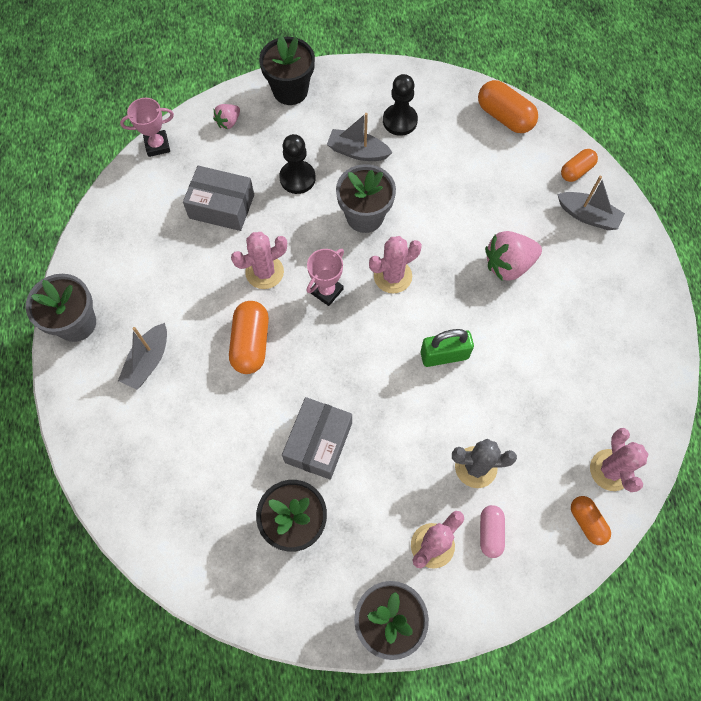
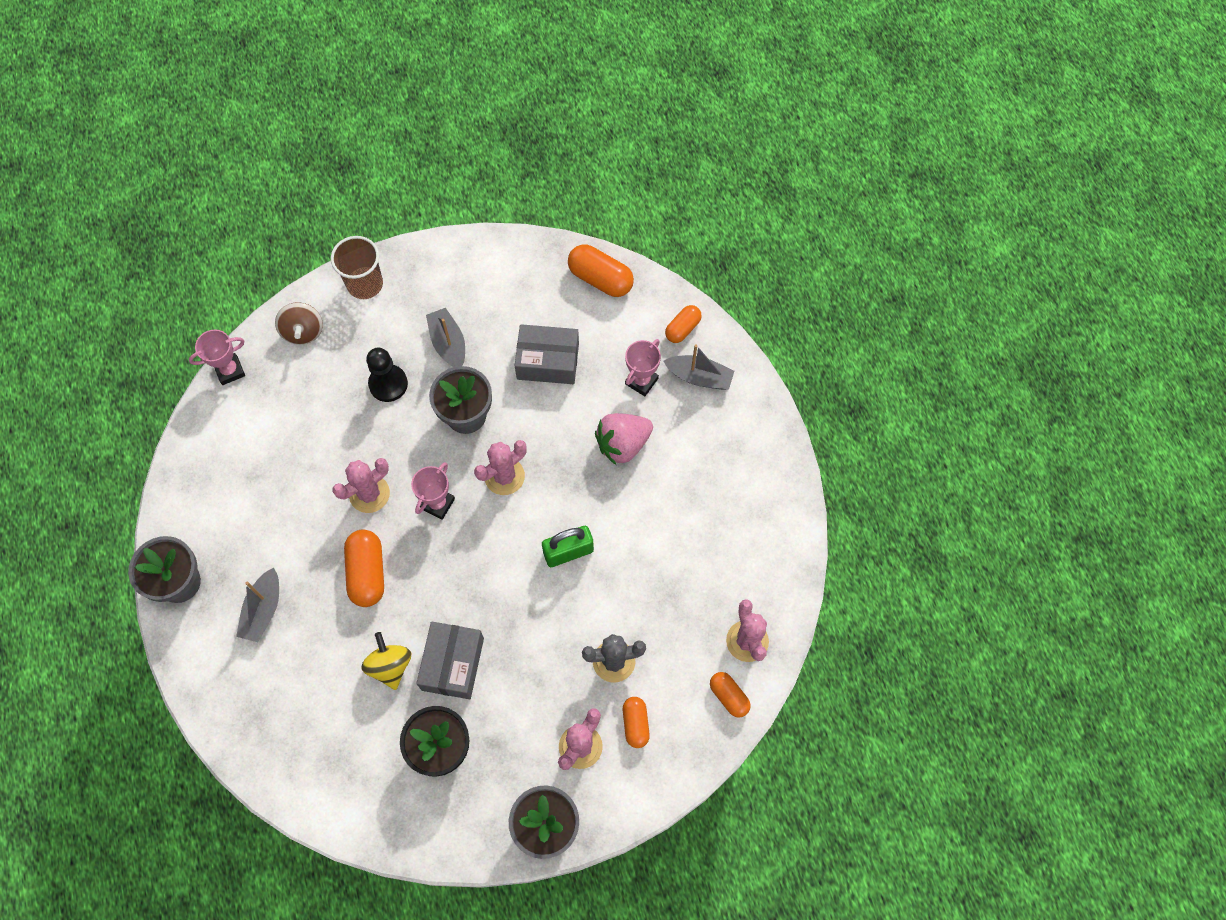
camera: 10 degrees left, 0 degrees up
(221, 206) = (312, 429): grey box -> grey box (548, 361)
(228, 122) = (303, 331): pink strawberry -> brown spinning top
(258, 434) = (390, 666): none -> yellow spinning top
(290, 91) = (365, 284): black flower pot -> brown cup
(357, 152) = (448, 343): grey boat -> grey boat turned 60 degrees clockwise
(400, 121) = (489, 301): black pawn -> none
(490, 533) = (635, 724): pink capsule -> orange capsule
(532, 211) = (641, 381): none -> pink trophy

